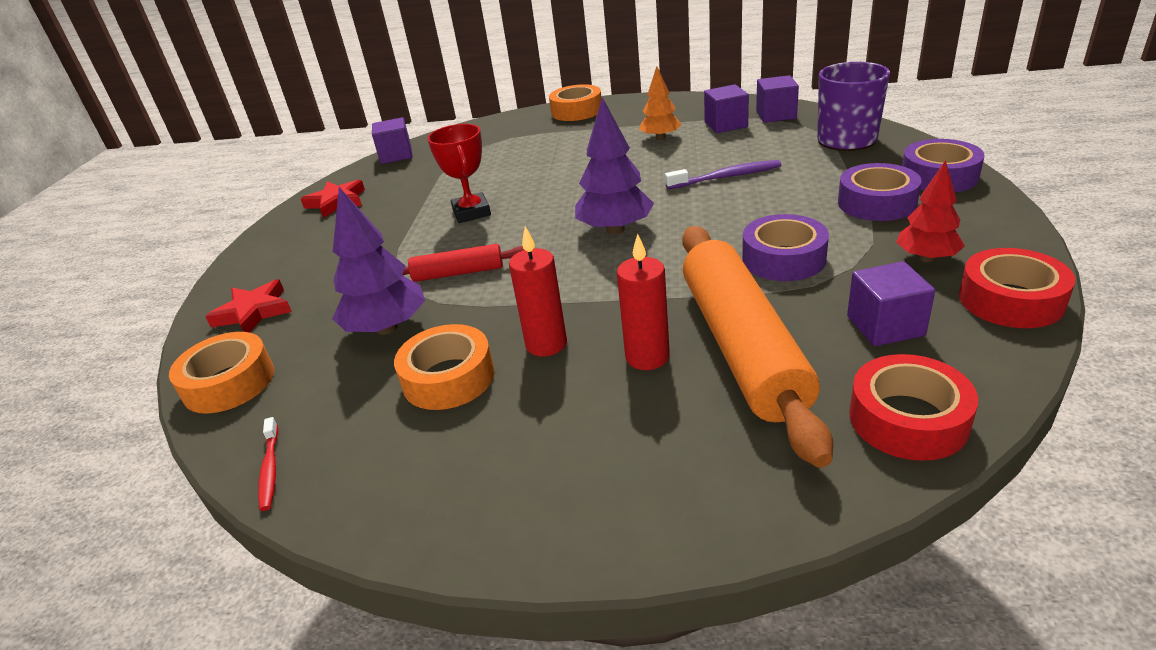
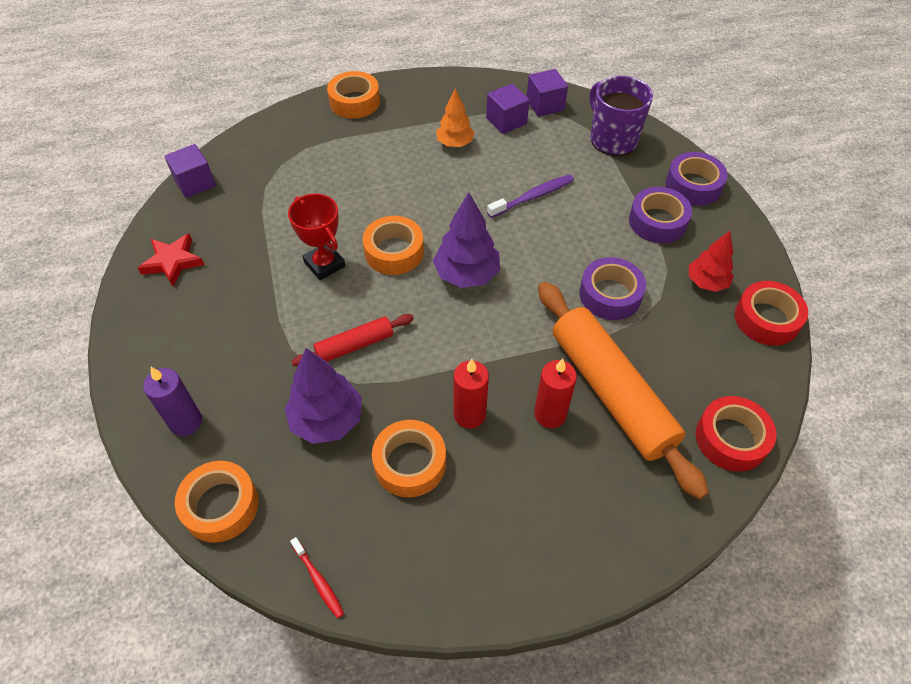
camera: 25 degrees left, 20 degrees up
(254, 312) = (186, 422): red star -> purple candle
(547, 208) = (394, 252): none -> orange tape
(885, 326) = (697, 356): purple cube -> none

